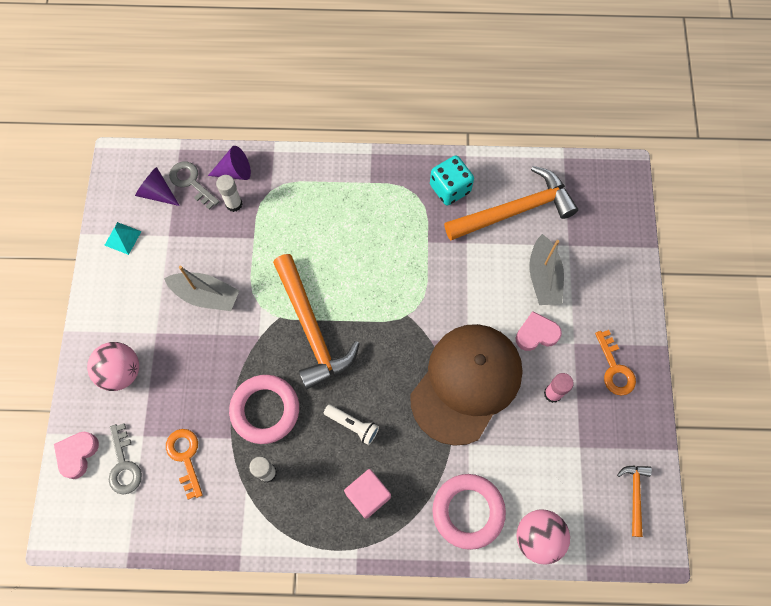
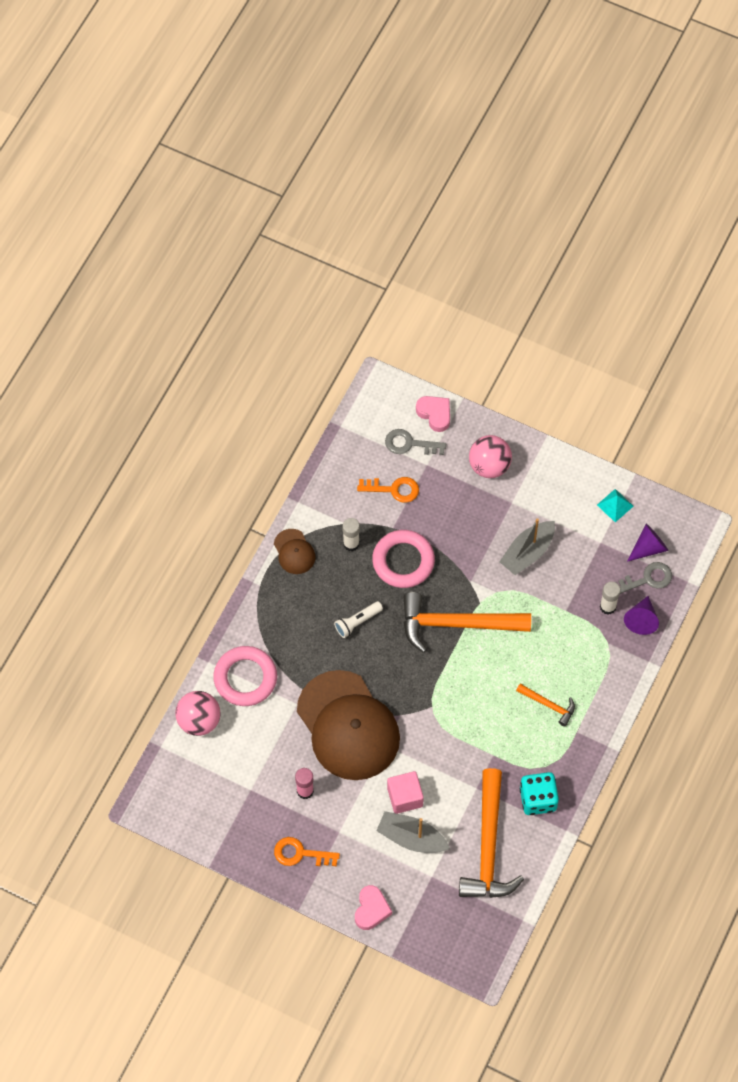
camera: 115 degrees right, 5 degrees down
(302, 530) = (294, 552): none -> brown cap
(368, 495) = (296, 610): pink cube -> pink cube (405, 797)
(536, 334) = (363, 804): pink heart -> pink heart (371, 909)
(634, 495) = (191, 812): orange hammer -> orange hammer (549, 705)

